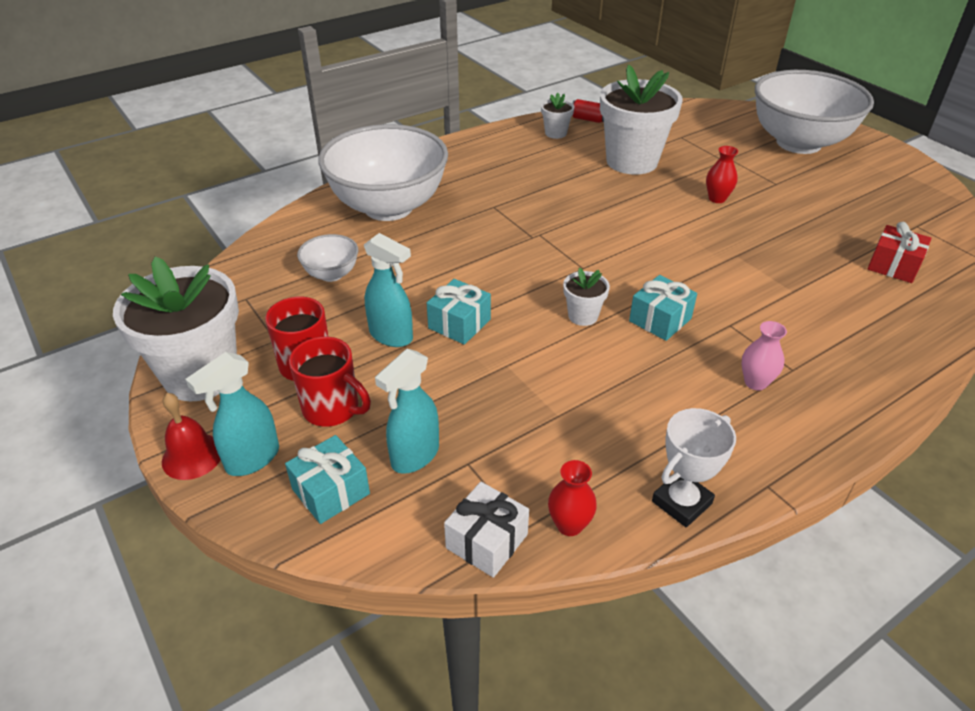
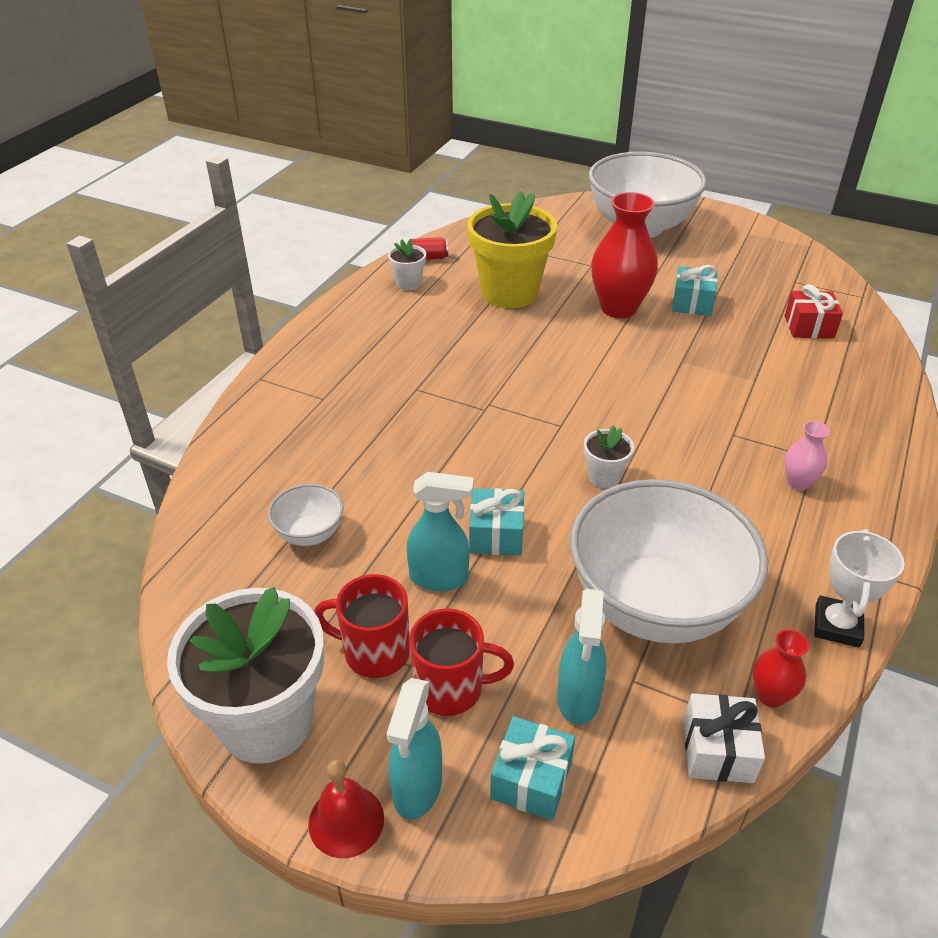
camera: 30 degrees left, 0 degrees up
(388, 207) = (303, 429): white bowl -> white bowl (655, 605)
(632, 161) = (509, 292): white flower pot -> yellow flower pot
(660, 320) = (673, 453): turquoise gift -> turquoise gift (692, 303)
(717, 198) = (618, 308): red vase -> red vase, size x2.03

